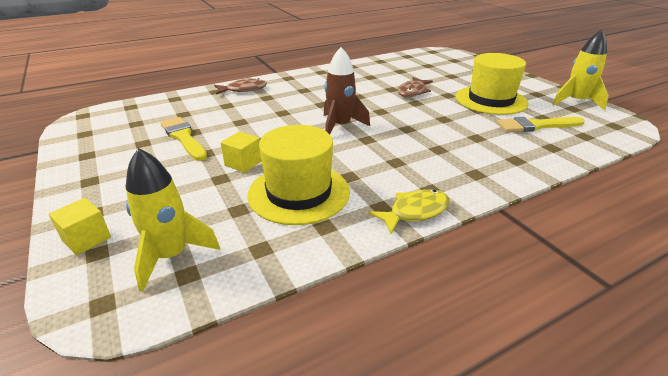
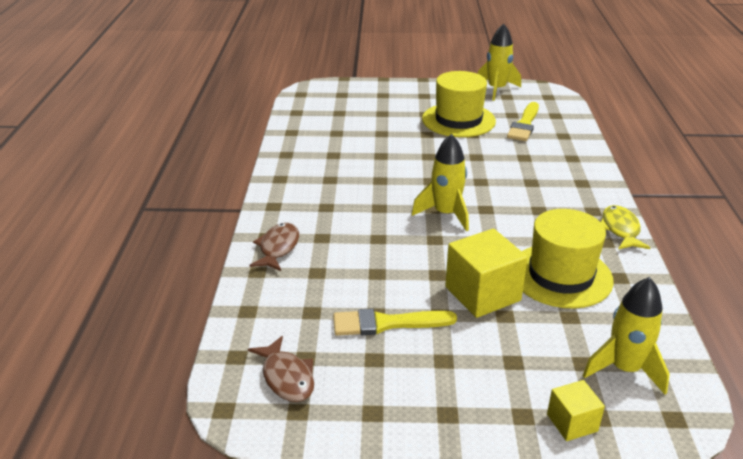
camera: 60 degrees left, 0 degrees up
(243, 163) = (482, 294): yellow cube -> yellow cube, size x1.81
(340, 126) = (446, 214): brown rocket -> yellow rocket
(413, 92) = (401, 147): brown fish -> brown fish (287, 377)

